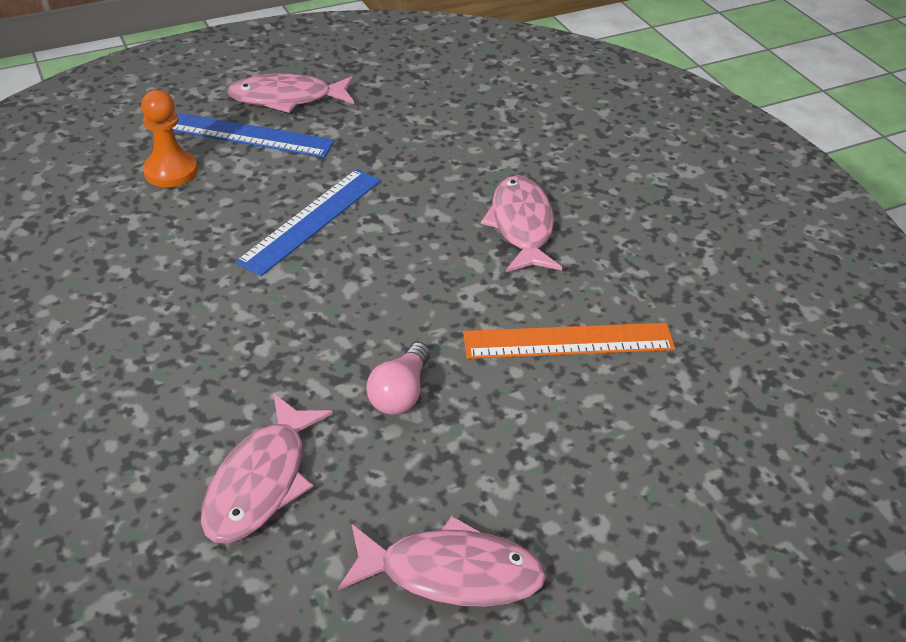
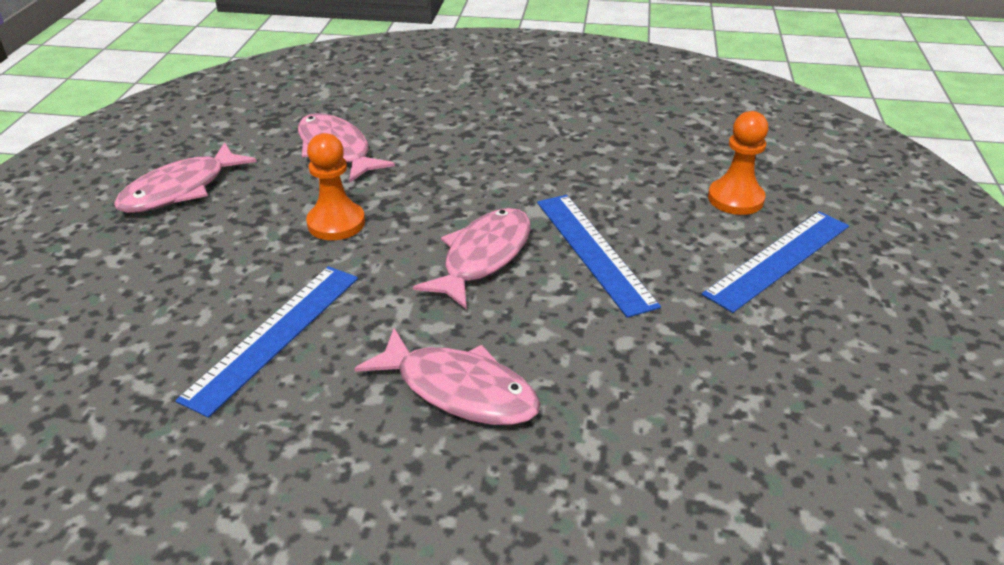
camera: 125 degrees right, 5 degrees down
(287, 98) = (853, 309): pink fish -> pink fish (483, 257)
(400, 393) = (336, 223): pink light bulb -> orange pawn
(568, 341) = (274, 335): orange ruler -> blue ruler

